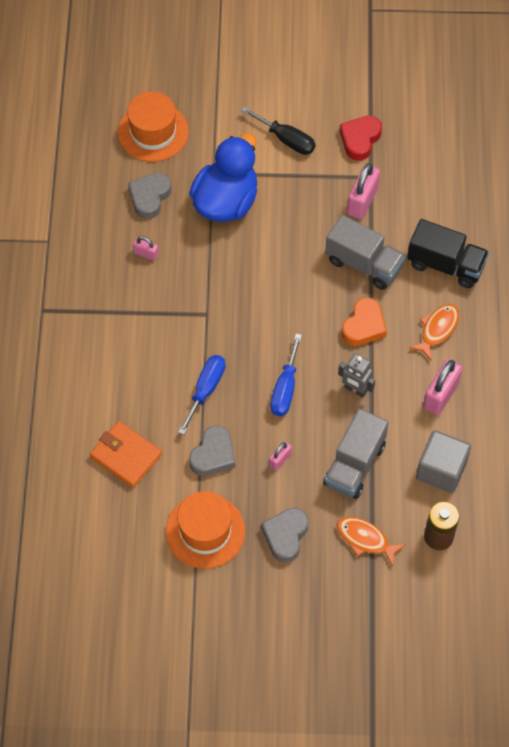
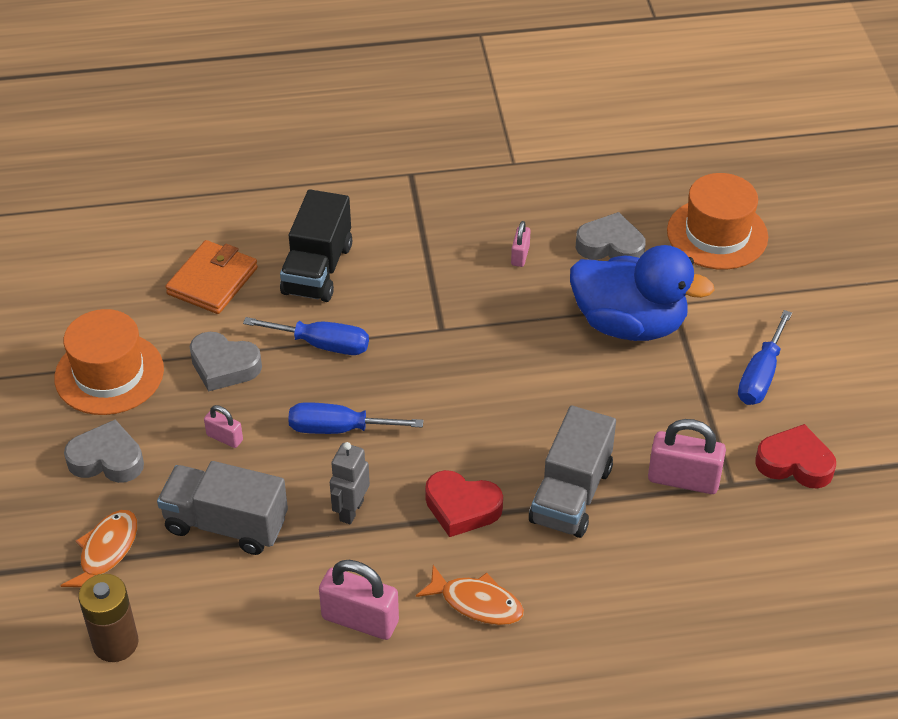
camera: 80 degrees right, 15 degrees down
(286, 139) = (761, 376): black screwdriver -> blue screwdriver
(364, 326) = (462, 508): orange heart -> red heart
(441, 470) = (229, 634): grey cube -> none
(445, 265) = (599, 601): black truck -> black truck (317, 269)

